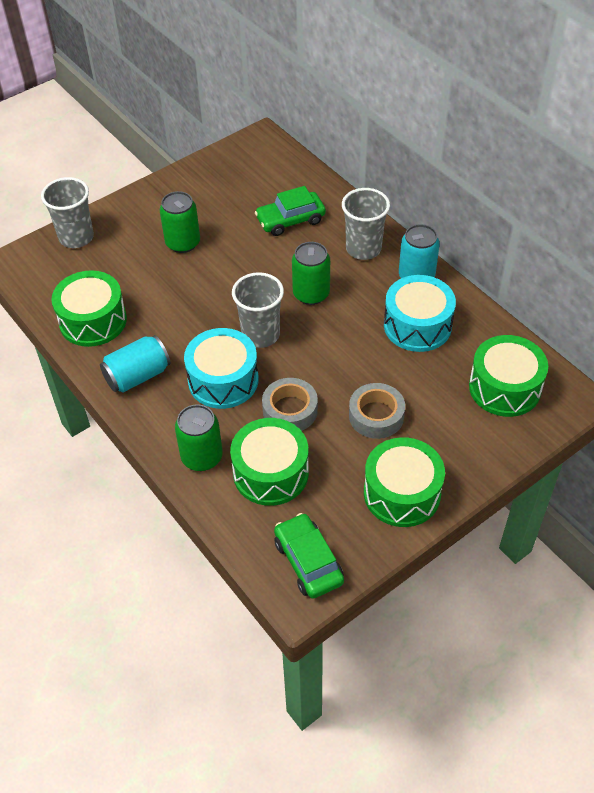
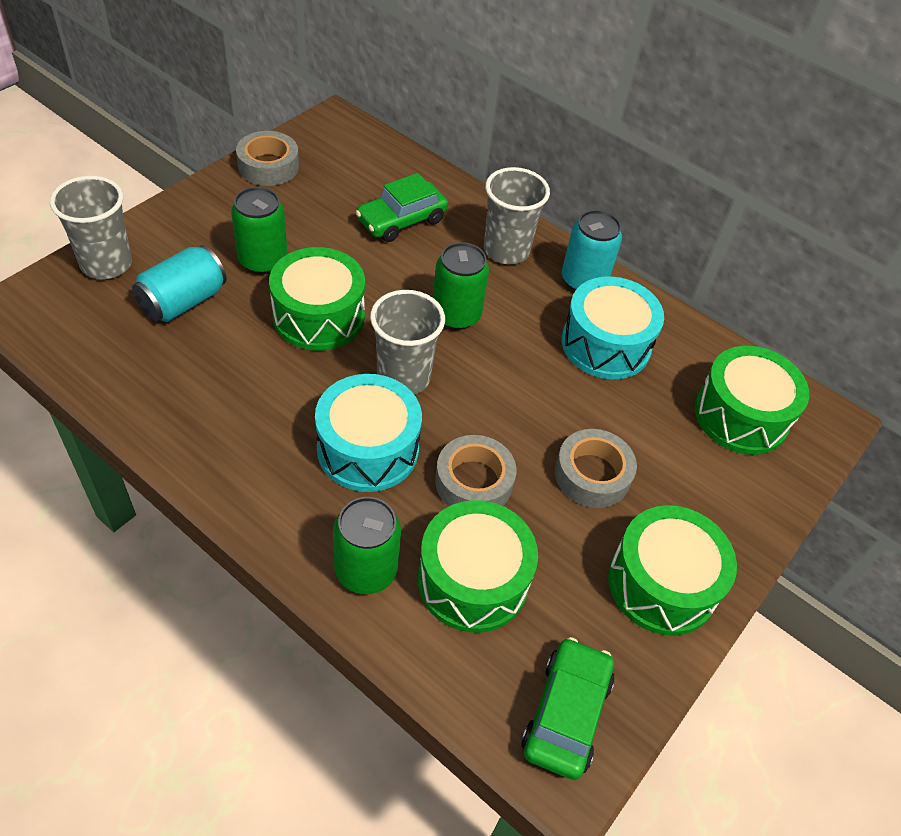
camera: 20 degrees left, 0 degrees up
(93, 321) = (155, 381): green drum -> green drum (319, 316)
(137, 376) = (240, 457): turquoise can -> turquoise can (183, 302)
(203, 172) = (268, 166): none -> grey tape
(308, 562) = (566, 713): green car -> green car turned 60 degrees clockwise

